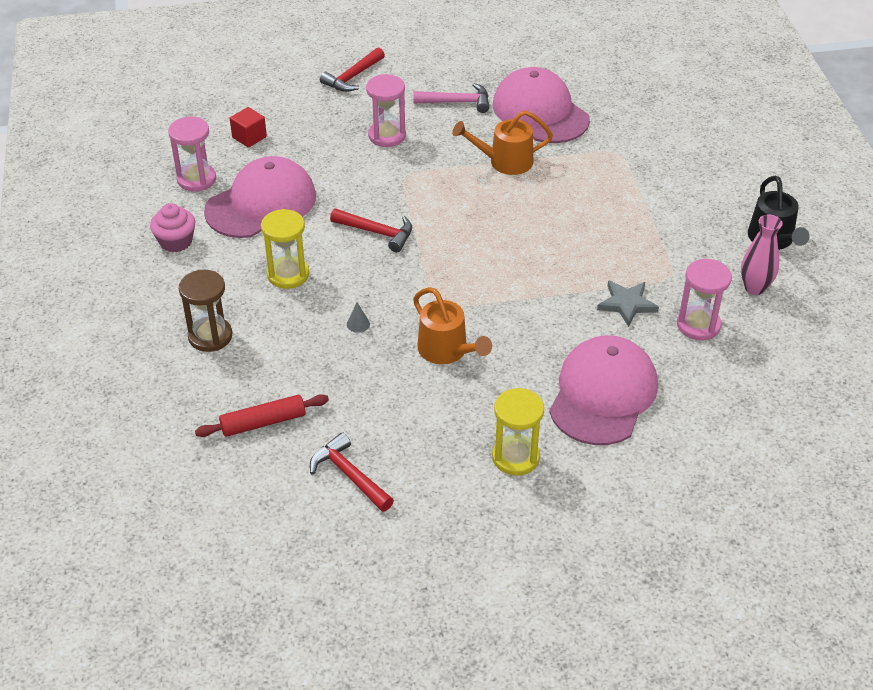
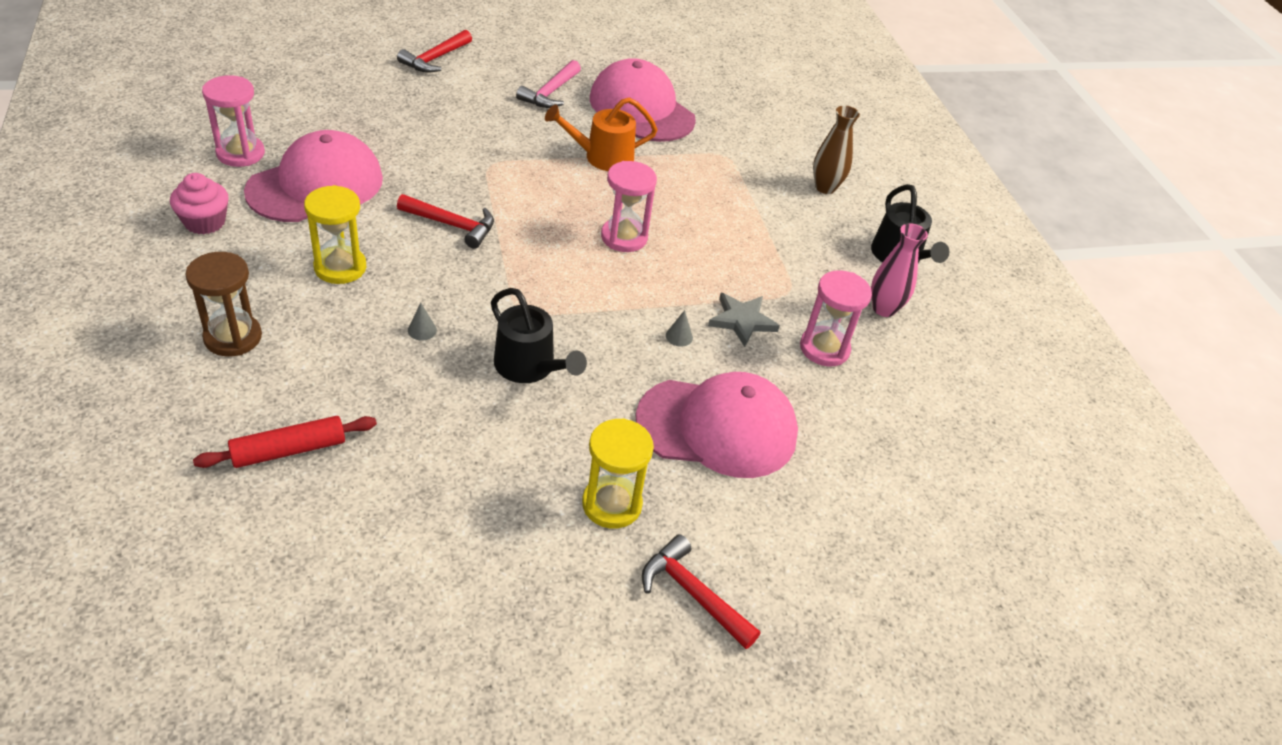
camera: 10 degrees left, 0 degrees up
(249, 137) = (310, 112): red cube -> none
(349, 475) = (396, 524): red hammer -> red hammer (693, 594)
(387, 136) = (470, 121): pink hourglass -> pink hourglass (624, 237)
(447, 351) = (530, 367): orange watering can -> black watering can
(457, 102) = (550, 93): pink hammer -> pink hammer turned 120 degrees clockwise
(572, 320) = (679, 336): none -> grey cone
(603, 394) = (717, 427): pink cap -> pink cap turned 75 degrees clockwise
(708, 177) = (825, 187): none -> brown vase

